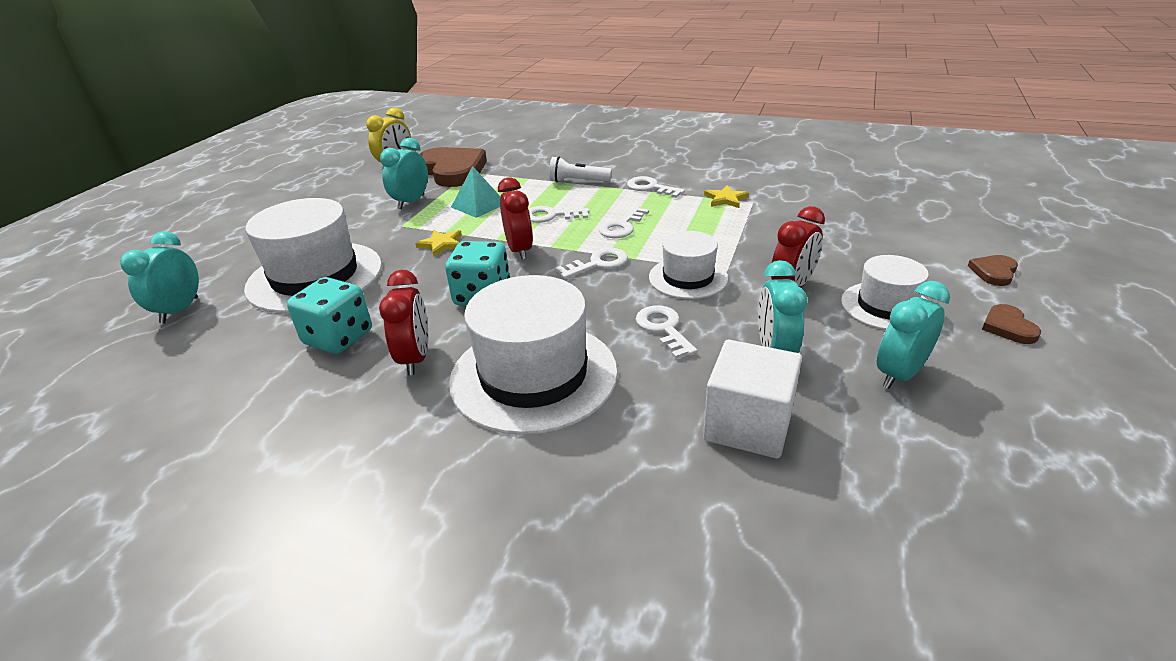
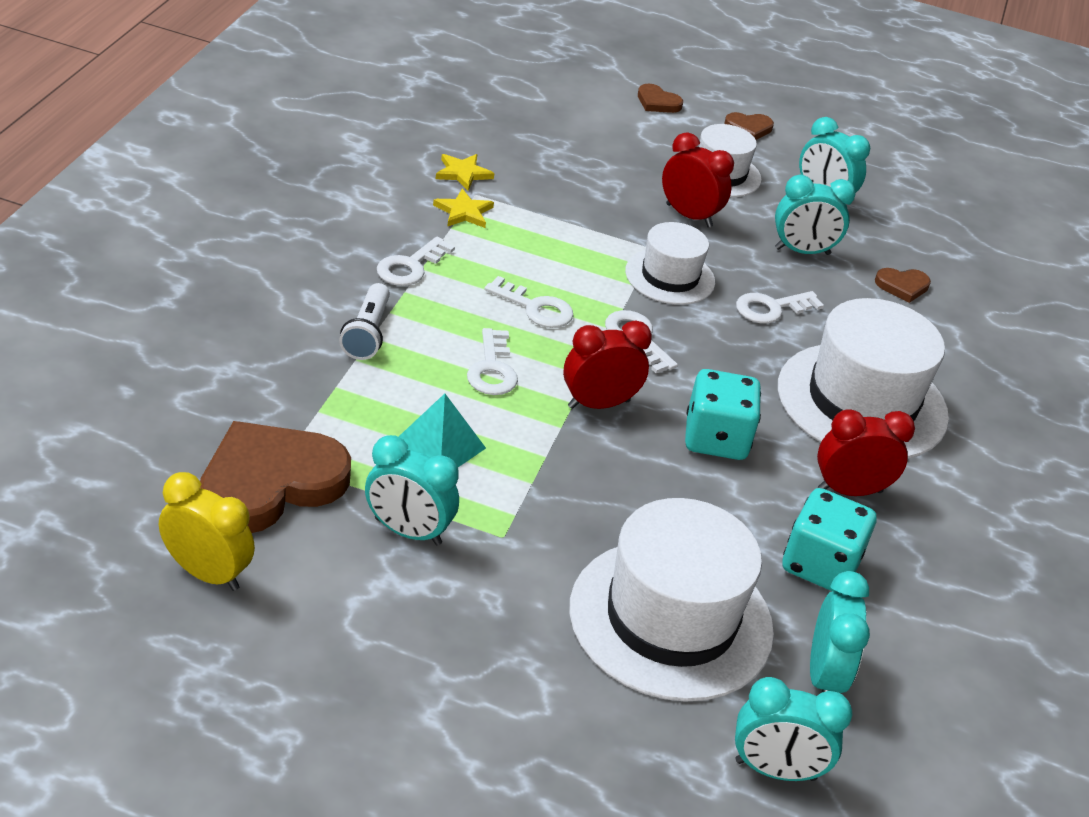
camera: 100 degrees left, 5 degrees up
(236, 333) = (824, 676): none -> turquoise clock
(441, 244) = (575, 483): yellow star -> yellow star (463, 173)
(748, 425) = (902, 286): white cube -> brown heart

